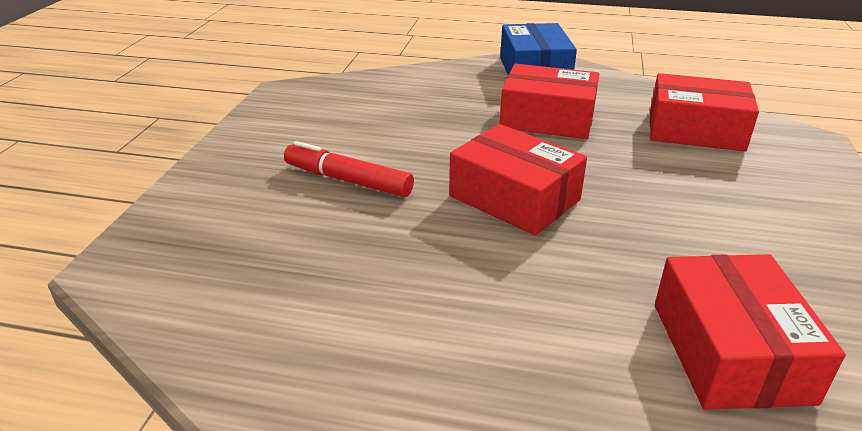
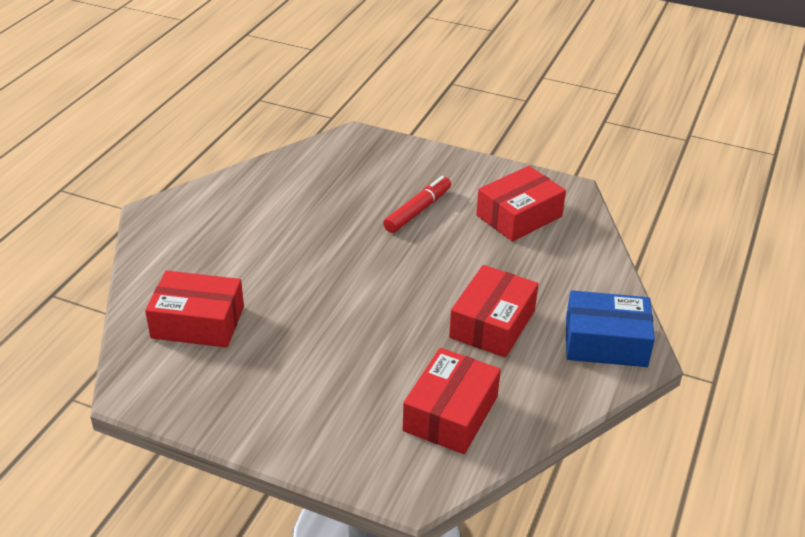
camera: 100 degrees right, 5 degrees up
(514, 198) = (373, 278): red box -> red box (519, 216)

